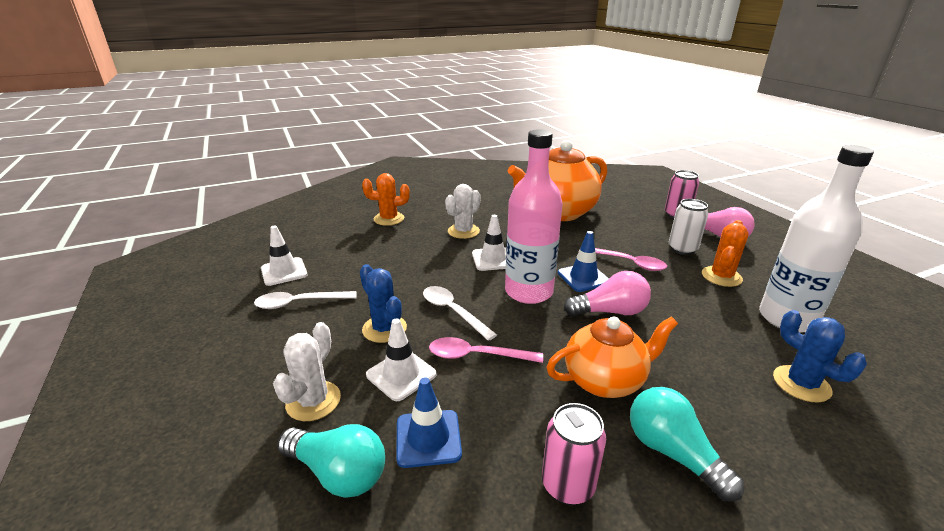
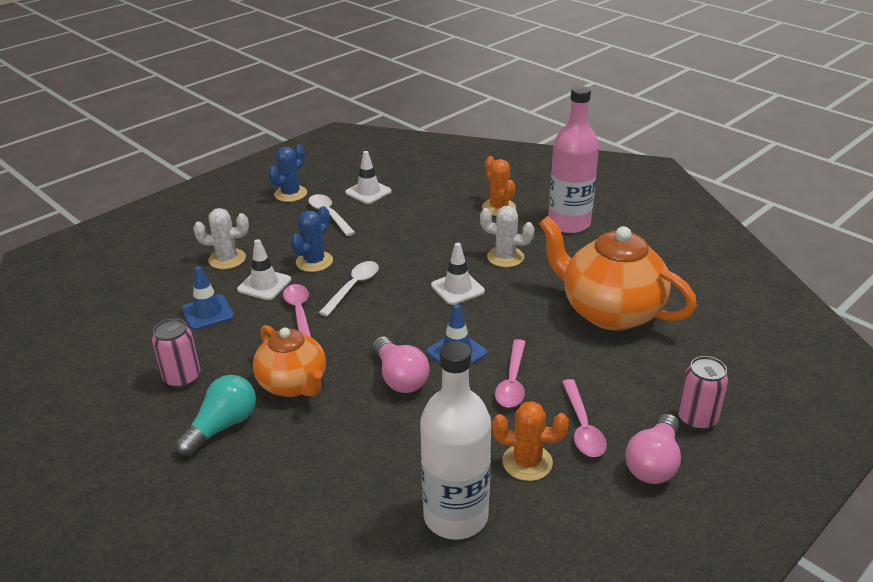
camera: 70 degrees right, 5 degrees up
(338, 473) = (173, 288): turquoise light bulb -> none
(528, 292) = (408, 322): pink bottle -> pink bottle (569, 223)
(682, 249) = (582, 427): white can -> pink spoon
(801, 384) = (334, 513): blue cactus -> blue cactus (290, 194)

